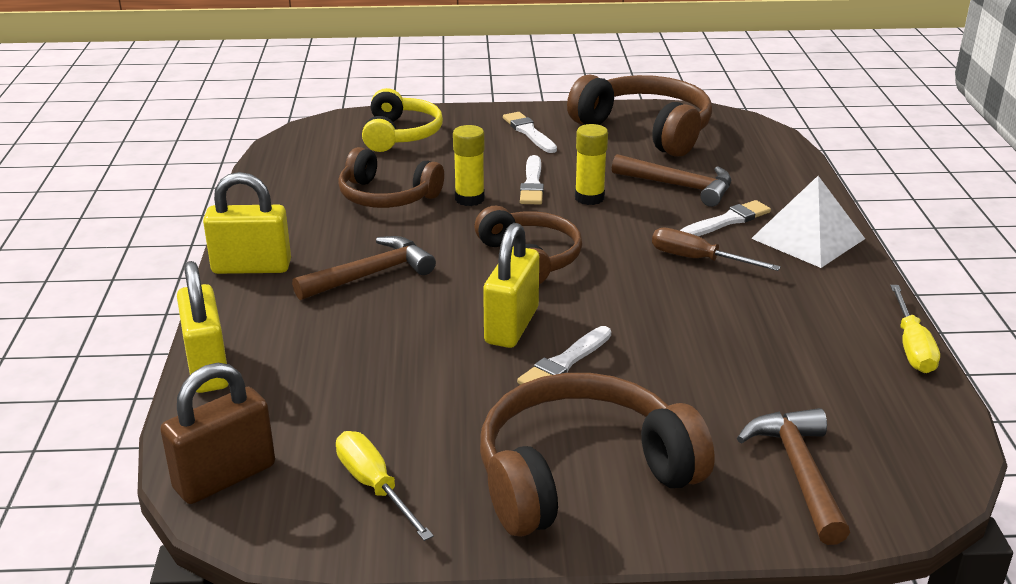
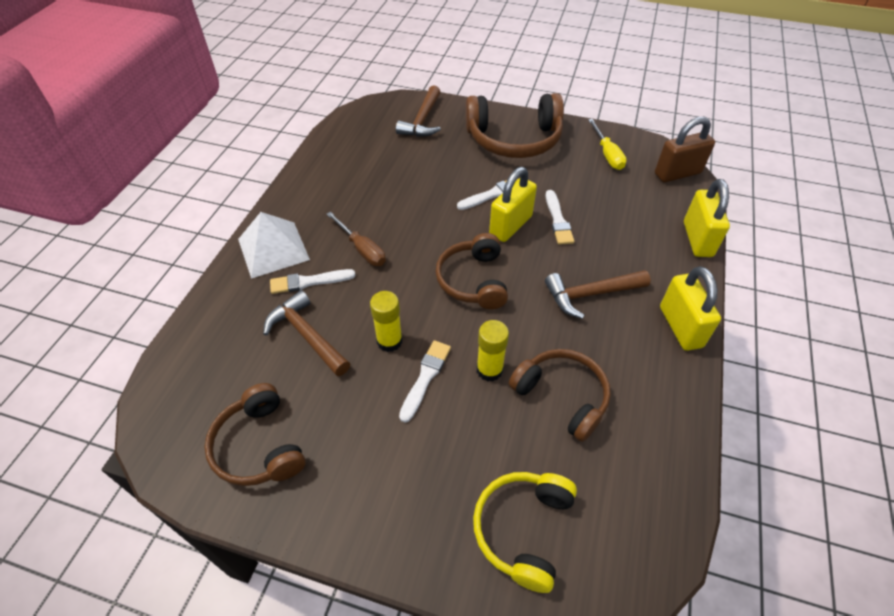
camera: 160 degrees left, 20 degrees up
(251, 267) = (680, 327): yellow padlock -> yellow padlock turned 60 degrees clockwise
(529, 132) = (379, 484): white brush -> white brush (558, 220)
(645, 130) = (259, 446): brown headphones -> brown headphones, size x0.66
(911, 346) = (308, 160): yellow screwdriver -> none

